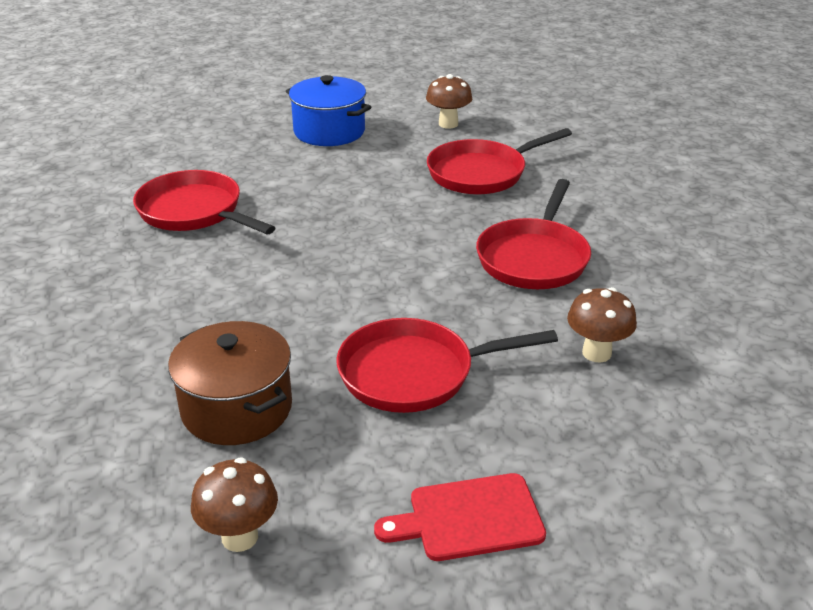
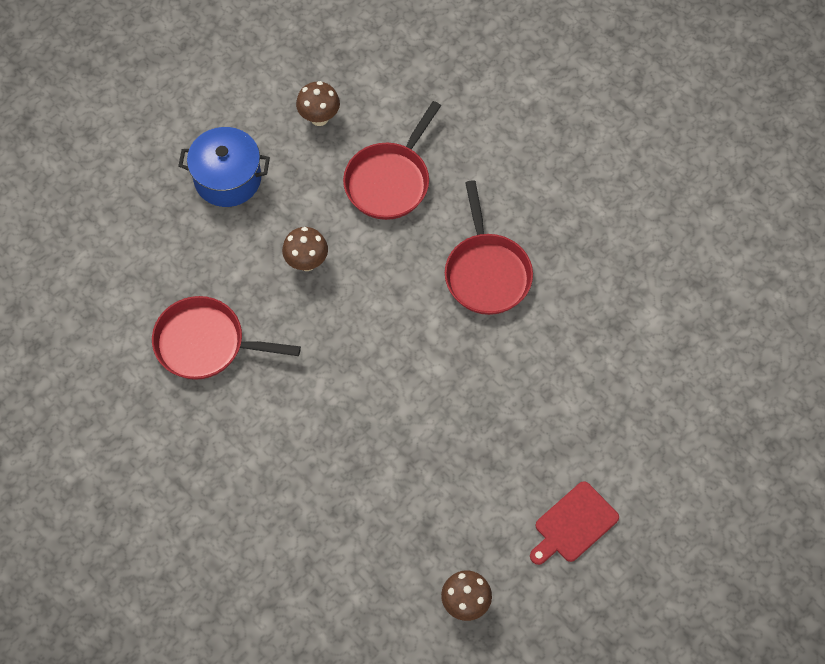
camera: 30 degrees left, 30 degrees up
(237, 408) = (393, 517): brown pot -> none
(415, 373) = (478, 430): red pan -> none
(596, 353) = (575, 353): brown mushroom -> brown mushroom (307, 262)

